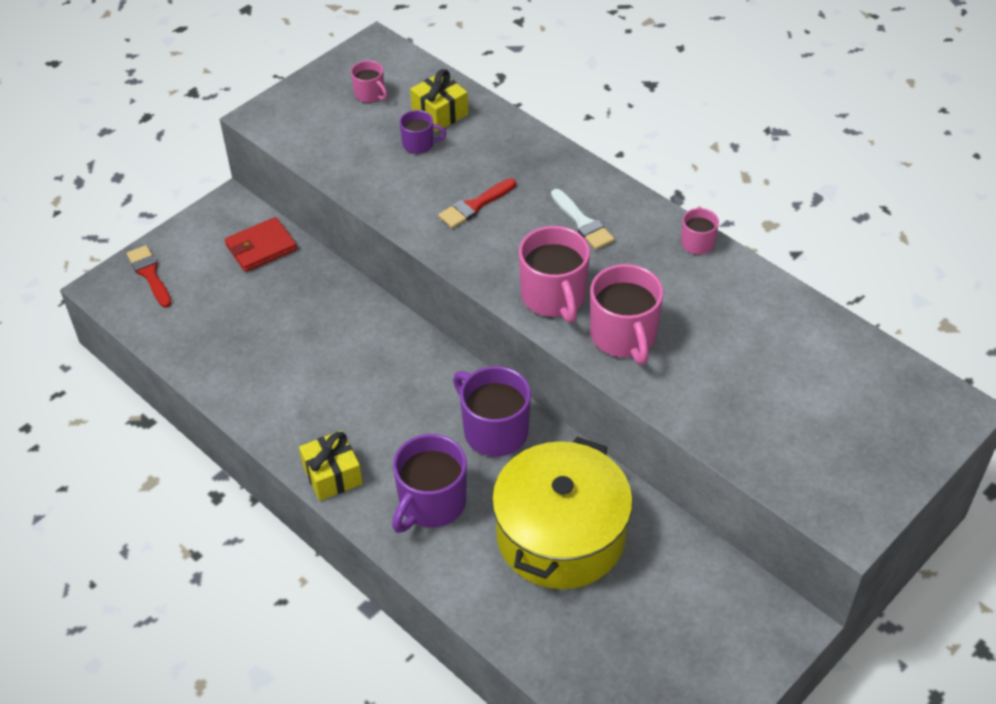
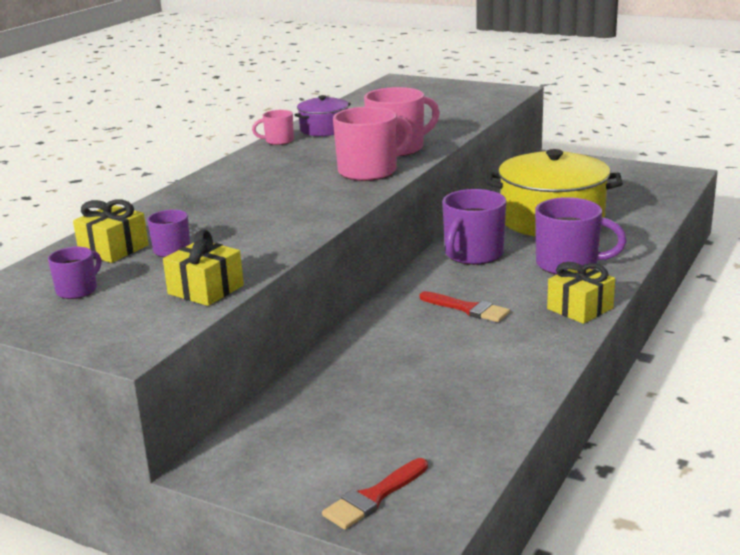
camera: 105 degrees left, 25 degrees down
(261, 247) = (289, 421): red wallet -> none
(330, 157) = (205, 290): none -> yellow gift
(370, 94) = (78, 290): pink mug -> purple mug
(474, 206) = (264, 212): red brush -> red brush (468, 309)
(583, 223) = (271, 174): white brush -> none
(728, 287) = (324, 129): none -> purple pot

